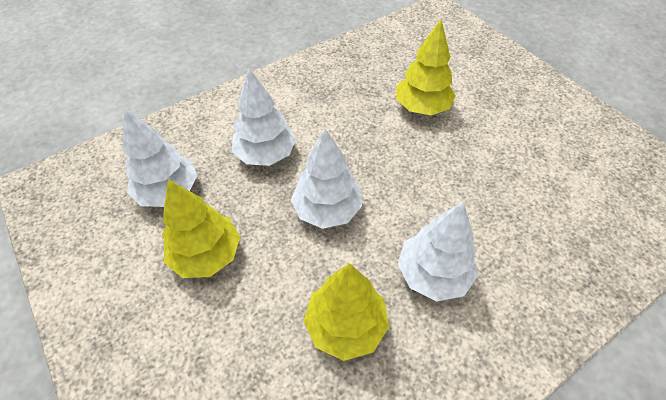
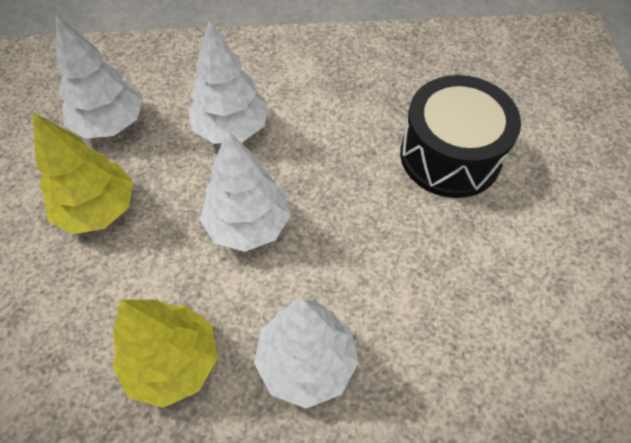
camera: 30 degrees right, 5 degrees up
(422, 107) = (450, 155): yellow tree -> black drum

